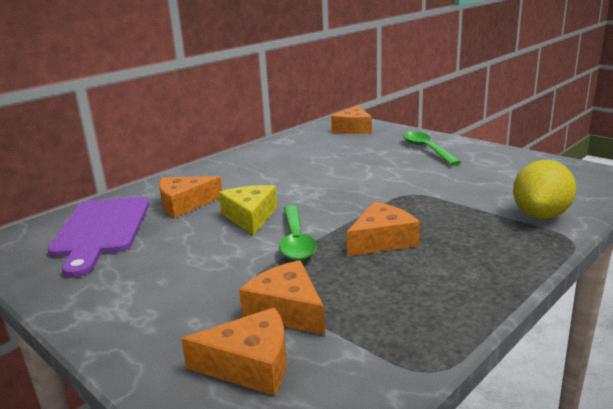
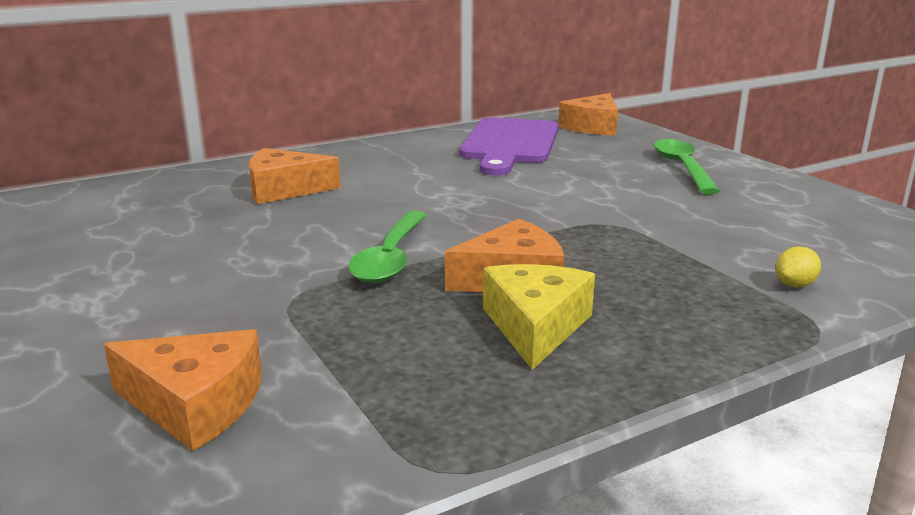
camera: 15 degrees right, 0 degrees up
(100, 230) = (156, 204): purple cutting board -> purple cutting board (509, 144)
(250, 217) = (355, 218): yellow cheese -> yellow cheese (536, 326)
(287, 310) = (303, 344): orange cheese -> none
(540, 215) = (794, 285): yellow lemon -> yellow lemon, size x0.42

